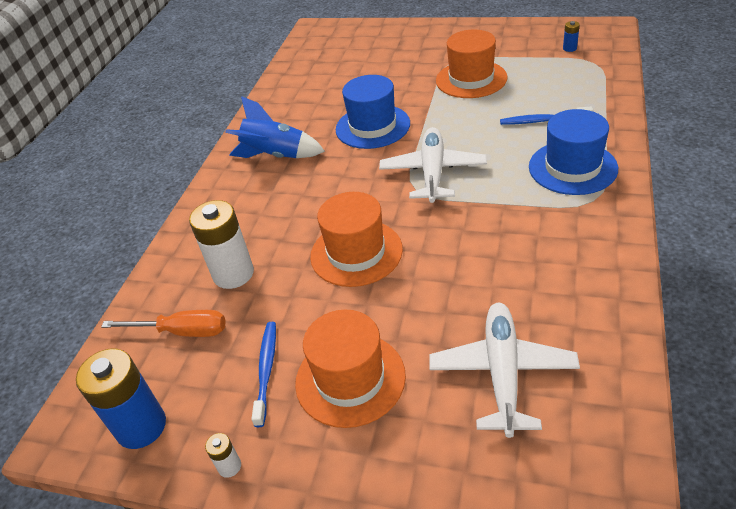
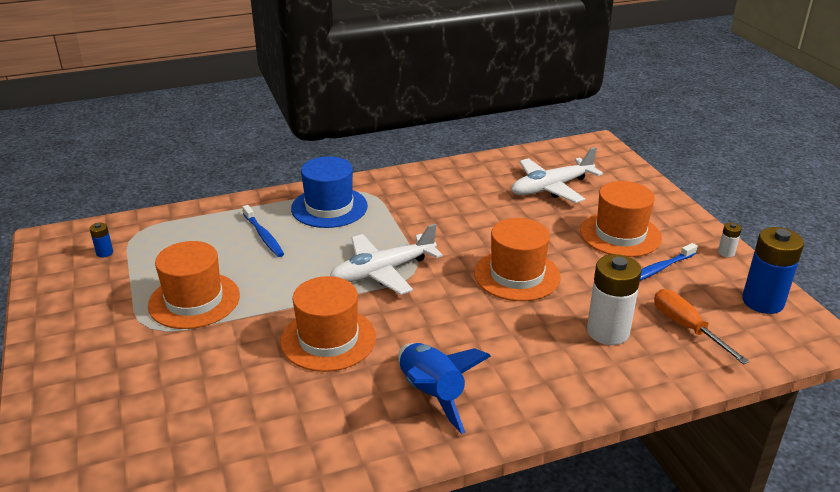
camera: 130 degrees left, 10 degrees down
(372, 126) = (328, 339): blue hat -> orange hat

